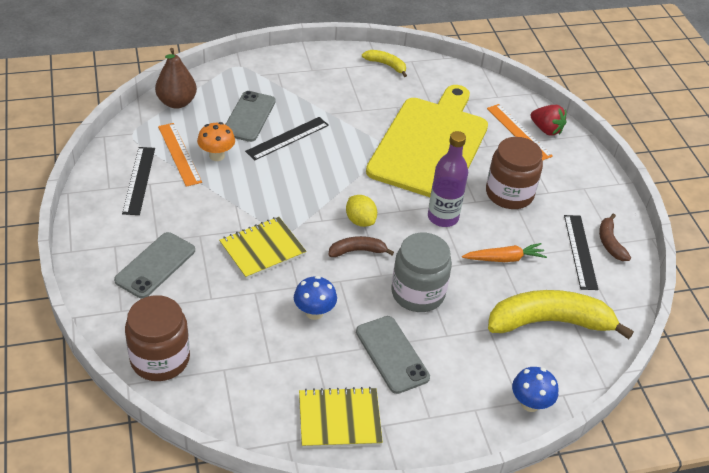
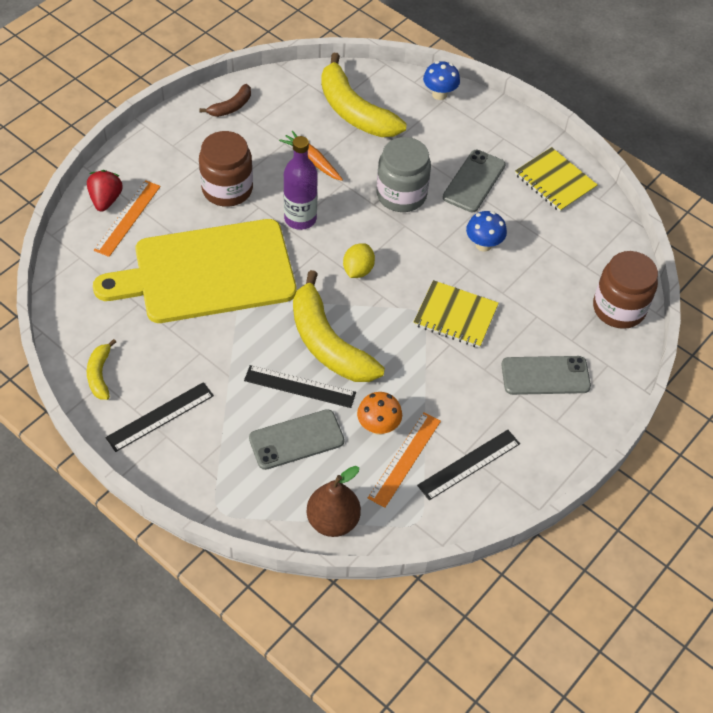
camera: 125 degrees left, 10 degrees up
(309, 169) = (328, 343): none -> yellow banana
(357, 251) = (394, 253): brown banana -> none
(580, 251) = (259, 120): black ruler -> black ruler (160, 416)

